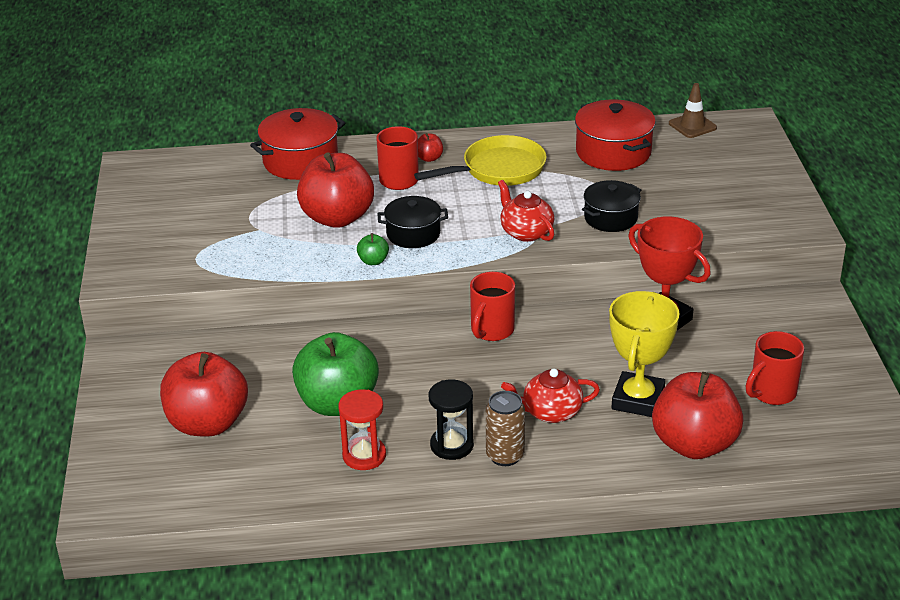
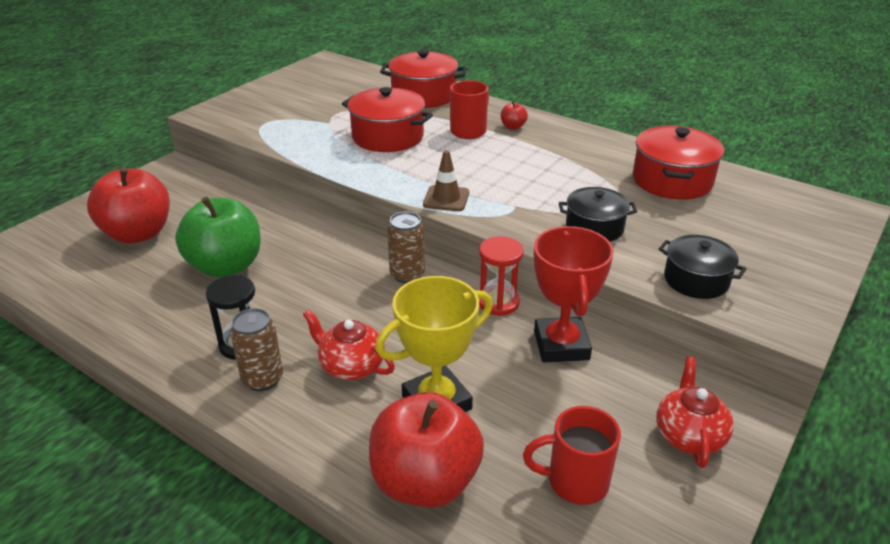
camera: 40 degrees right, 0 degrees up
(337, 218) = (387, 137): red apple -> red pot
(364, 456) = (178, 313): red hourglass -> red hourglass (498, 302)
(373, 261) = (363, 173): green apple -> none
(413, 234) = (420, 169): black pot -> black pot (696, 280)
(491, 330) = (407, 275): red mug -> brown can
(498, 169) = (554, 154): yellow pan -> none
(526, 232) = (505, 205): red teapot -> red teapot (689, 435)
(692, 126) = (781, 190): brown traffic cone -> brown traffic cone (446, 199)

